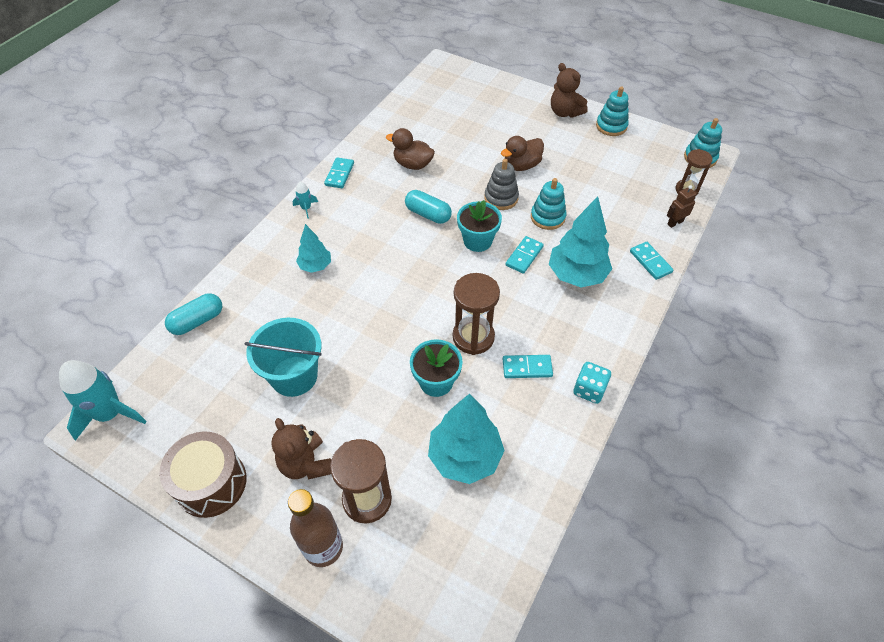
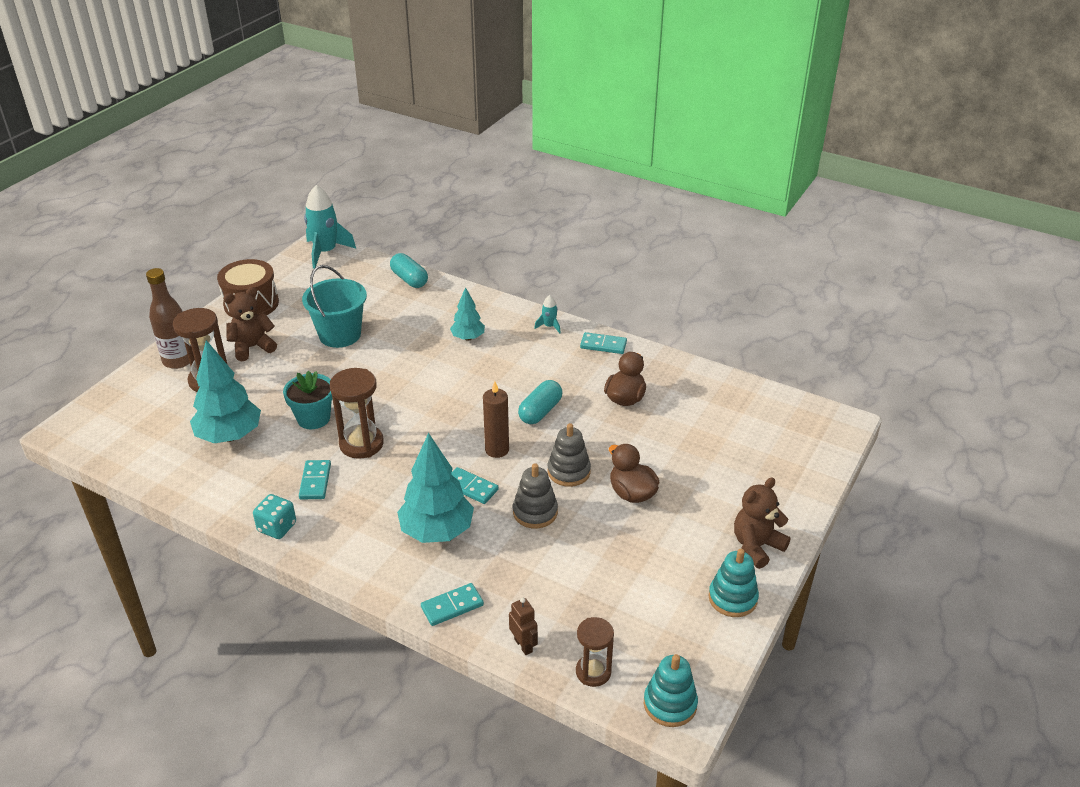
camera: 90 degrees right, 15 degrees down
(477, 241) = (497, 450): turquoise flower pot -> brown candle
(547, 217) = (535, 512): turquoise stacking toy -> grey stacking toy

